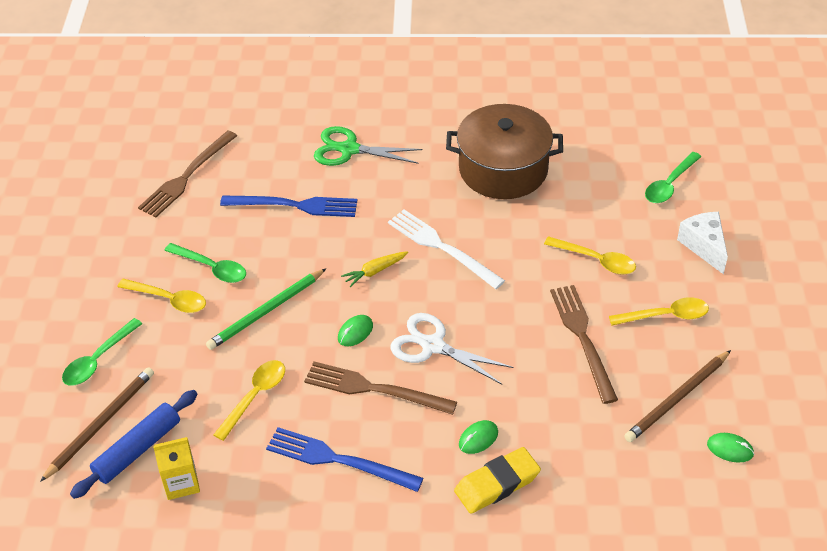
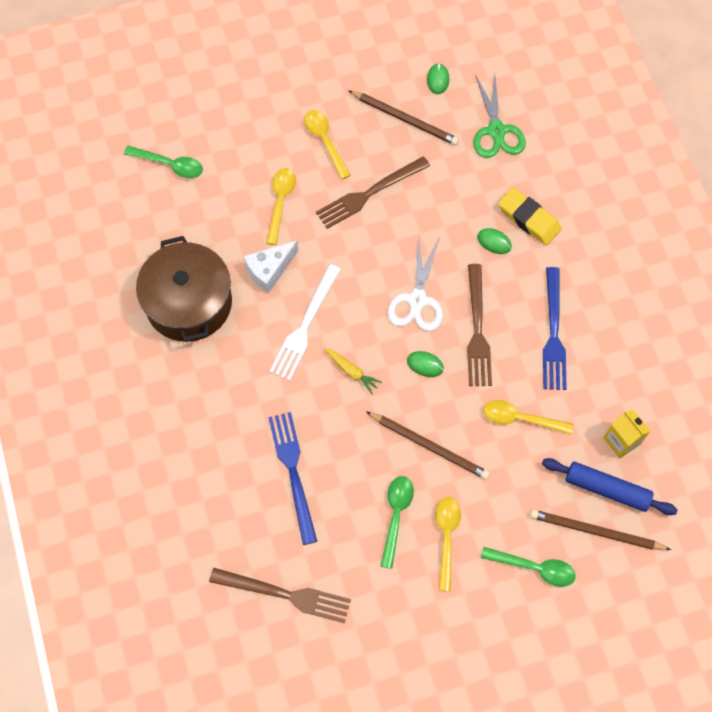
camera: 110 degrees left, 20 degrees up
(266, 311) = (429, 446): green pencil -> brown pencil
(349, 149) = (201, 450): green scissors -> green scissors (496, 131)
(704, 246) = (238, 127): white cheese -> white cheese (269, 270)

